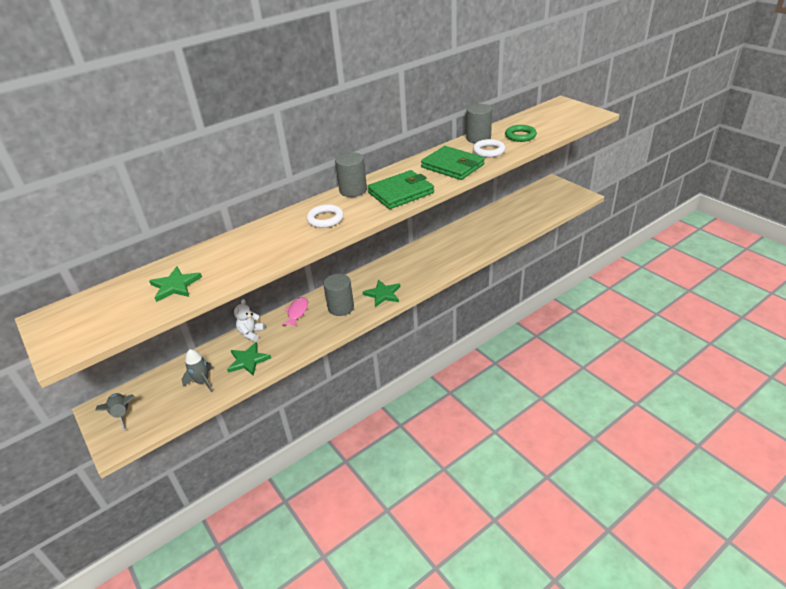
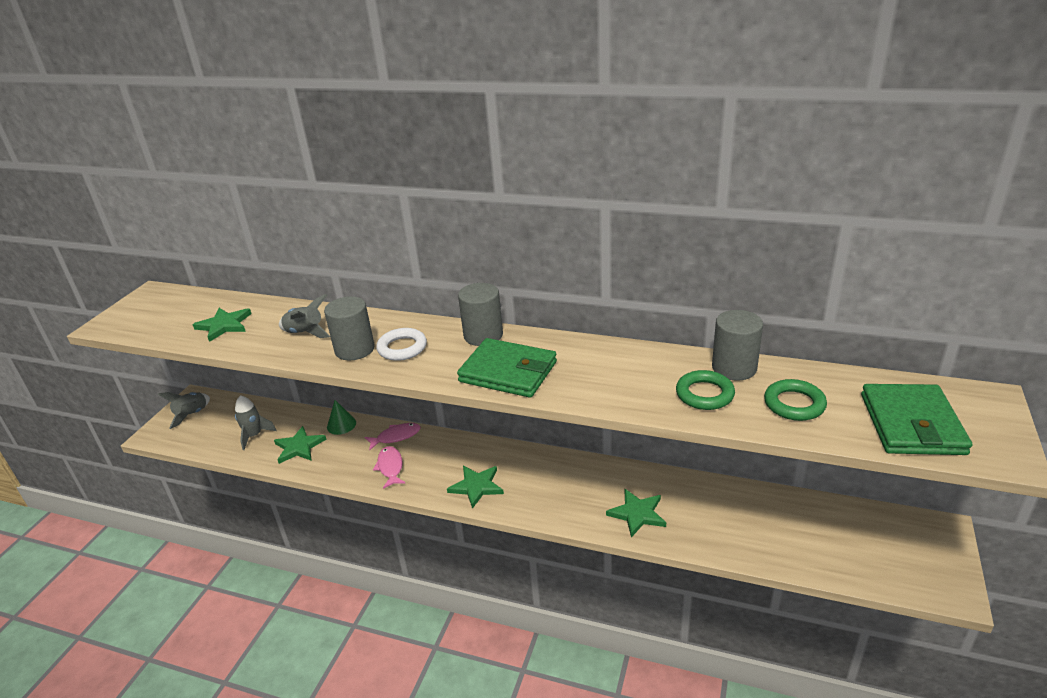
camera: 55 degrees right, 5 degrees down
(248, 251) = (306, 333): none -> grey rocket
(251, 333) = (341, 425): white teddy bear -> green cone
(324, 323) = (390, 467): none -> pink fish
(341, 307) = (426, 465): grey cylinder -> grey cylinder (354, 349)
(452, 166) = (622, 381): green wallet -> green wallet (911, 424)
(463, 250) = (637, 514): none -> green star
(488, 151) = (704, 394): white ring -> green ring

